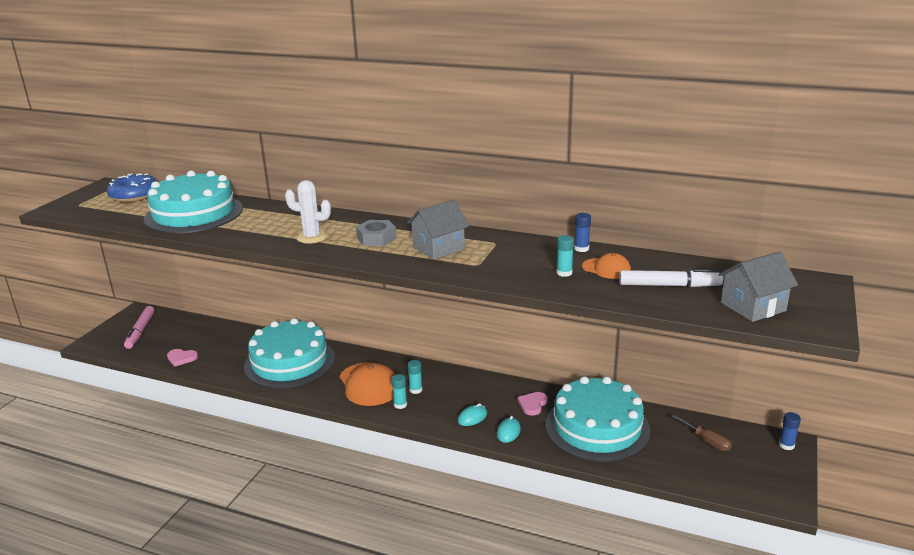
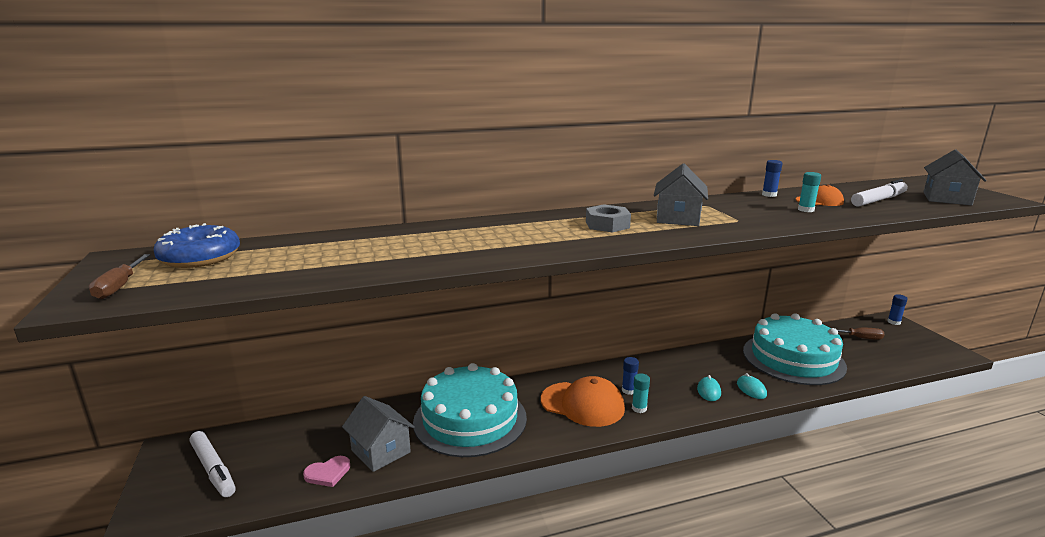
camera: 40 degrees left, 5 degrees down
(78, 205) = (119, 287): none -> brown screwdriver
(140, 331) = (213, 469): pink marker -> white marker
(194, 213) = (344, 253): turquoise cake -> none
(219, 358) = (381, 451): none -> grey house
(312, 237) = (545, 239): white cactus -> none
(415, 390) = (628, 390): turquoise glue stick -> blue glue stick
(532, 404) = (728, 362): pink heart -> none

